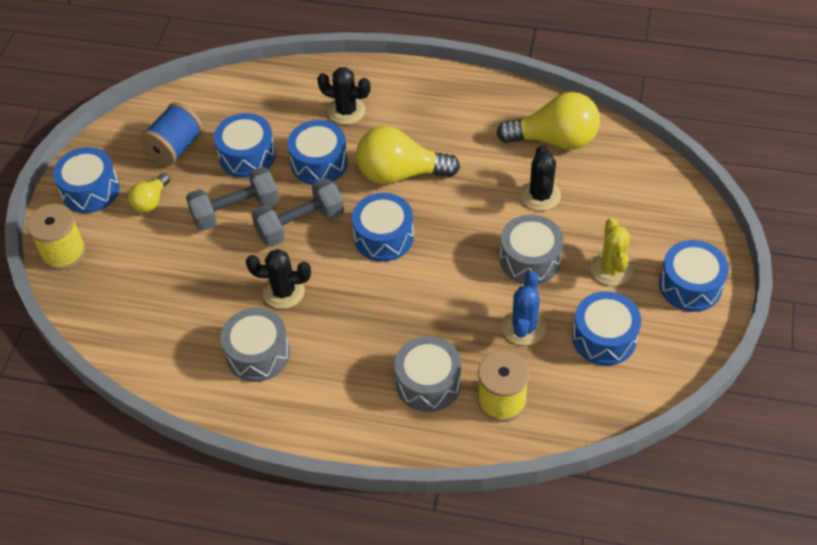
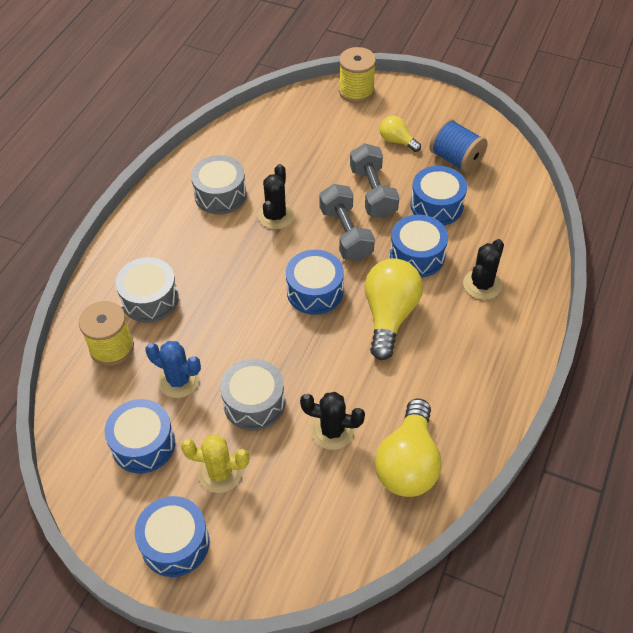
camera: 100 degrees right, 0 degrees up
(90, 190) = (418, 107): blue drum -> none

